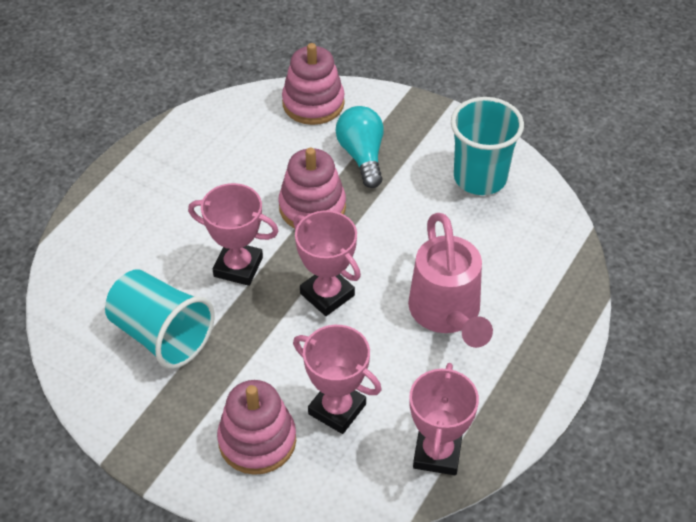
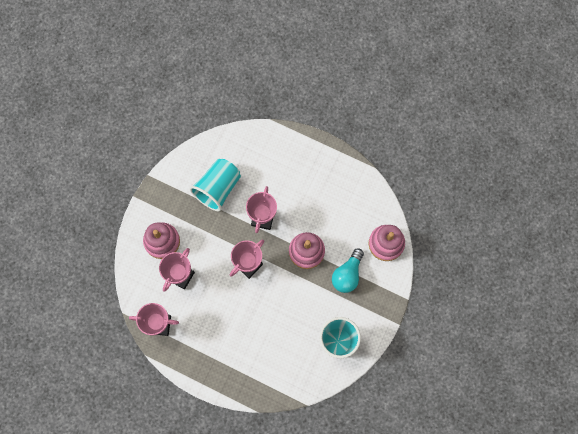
camera: 85 degrees right, 25 degrees up
(362, 156) = (347, 275): turquoise light bulb -> turquoise light bulb turned 135 degrees clockwise
(447, 314) = (240, 326): pink watering can -> none

